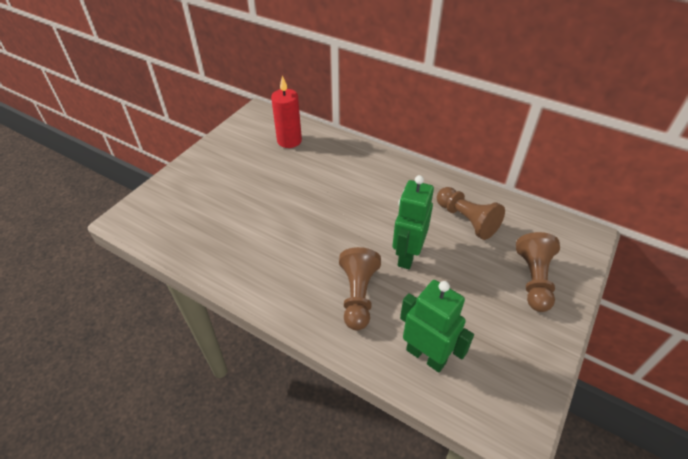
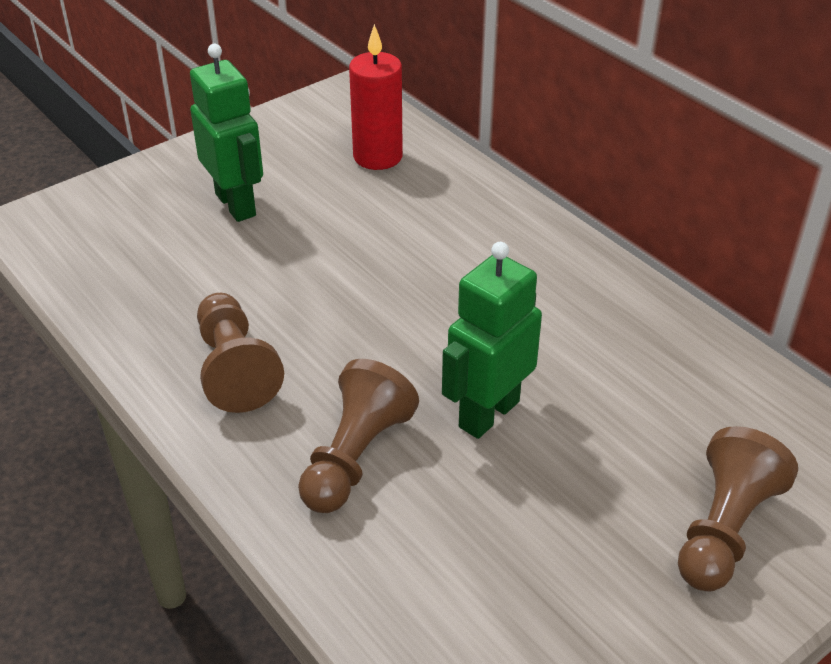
camera: 20 degrees right, 5 degrees down
(426, 355) = (424, 597): green robot -> green robot (236, 204)
(466, 220) = (646, 382): brown pawn -> brown pawn (235, 369)

